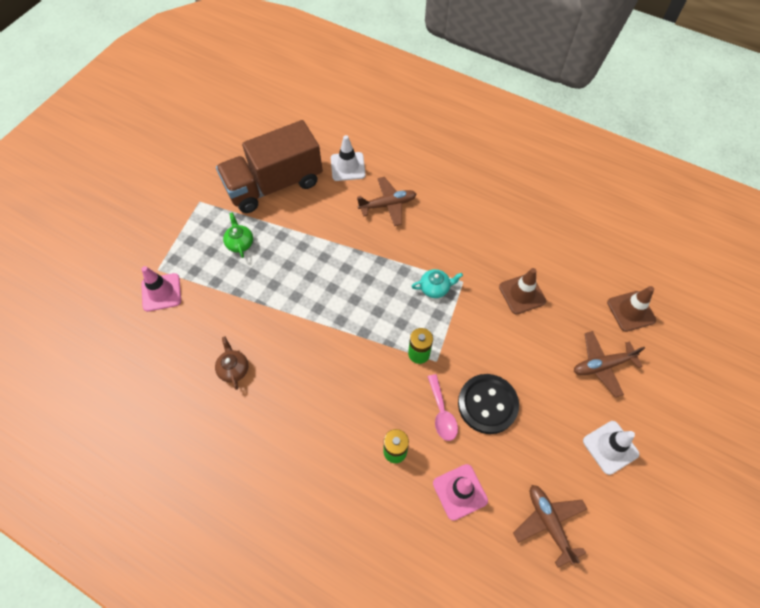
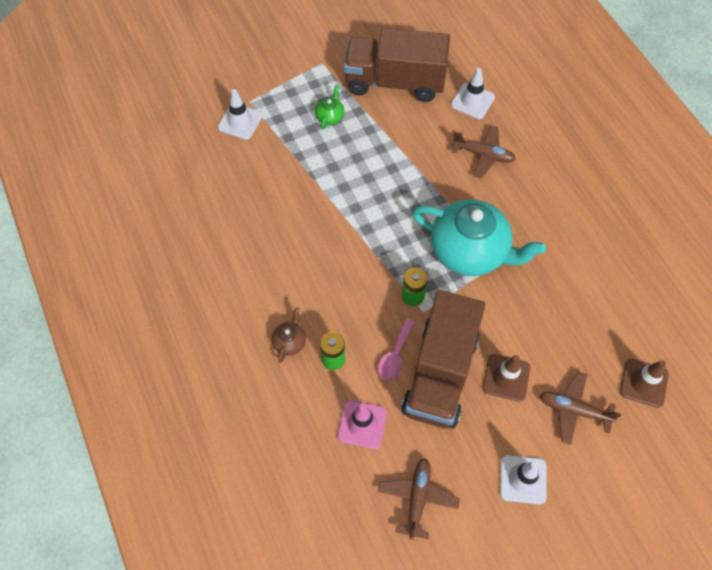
camera: 35 degrees right, 0 degrees up
(161, 292) = (240, 121): pink traffic cone -> white traffic cone
(234, 369) = (253, 215): brown teapot -> brown teapot (289, 342)
(435, 288) = (470, 251): turquoise teapot -> turquoise teapot, size x2.46
(487, 404) = (440, 374): black button -> brown truck
(522, 294) = (547, 304): brown traffic cone -> brown traffic cone (506, 378)

